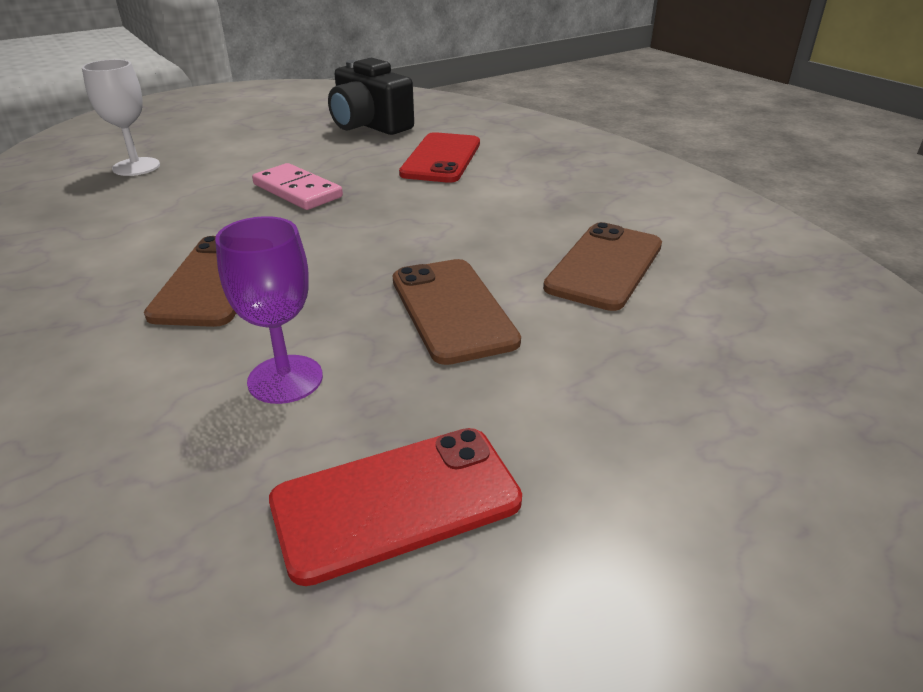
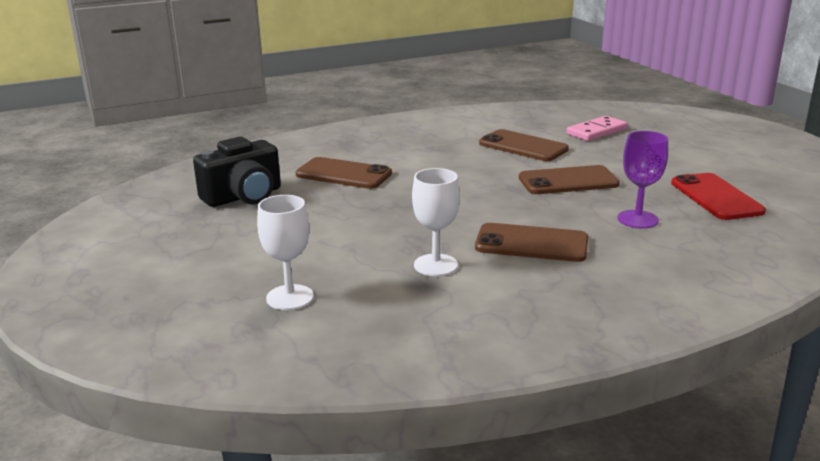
camera: 80 degrees left, 10 degrees down
(175, 224) = (435, 265): none -> white goblet
(297, 191) = (386, 222): pink domino -> pink domino (596, 131)
(441, 158) = (344, 174): red phone -> brown phone

